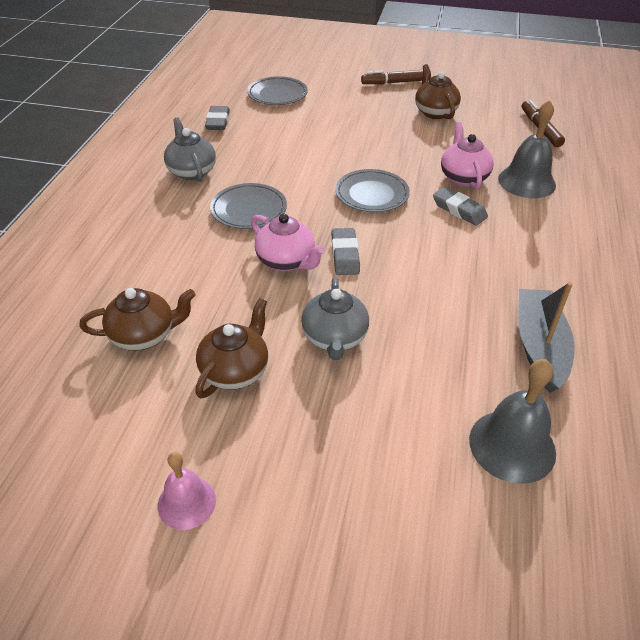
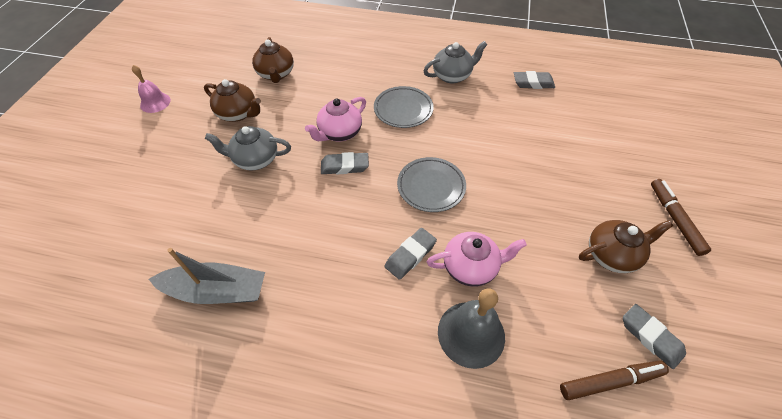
camera: 90 degrees right, 10 degrees up
(277, 94) = (599, 118): grey plate -> none
(501, 109) = (650, 337): none -> grey eraser
(512, 445) = (132, 253): grey bell -> none

